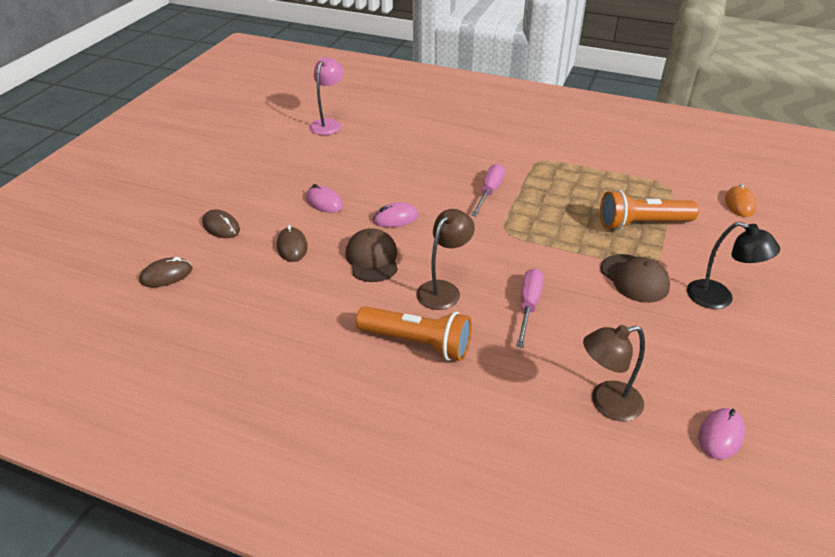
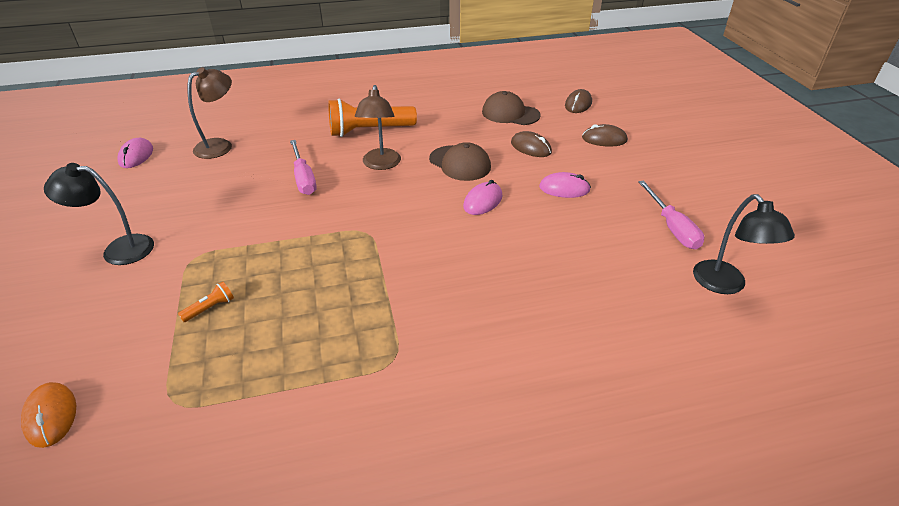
camera: 145 degrees right, 0 degrees up
(328, 124) = (725, 285): pink lamp -> black lamp
(489, 192) = (420, 272): pink screwdriver -> pink screwdriver (672, 227)
(634, 278) = (211, 236): brown cap -> brown cap (510, 113)
(642, 224) = (210, 308): orange flashlight -> orange flashlight, size x0.41

